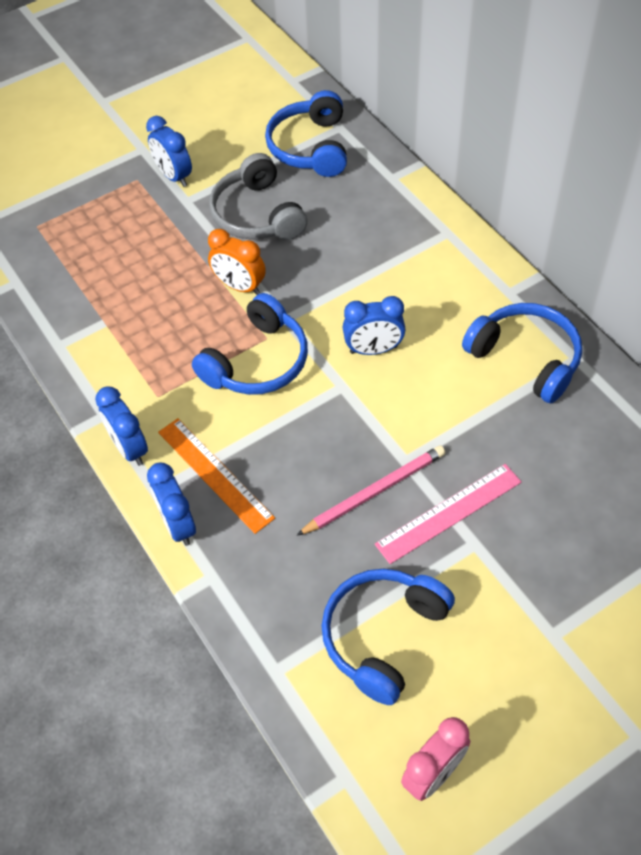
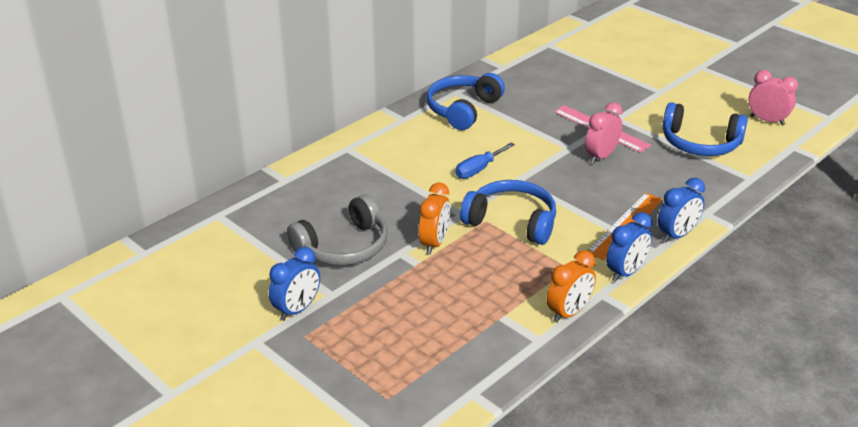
camera: 105 degrees left, 20 degrees down
(87, 378) = (569, 312): none -> orange clock
(310, 147) = (247, 228): blue headphones -> none
(373, 350) = (478, 169): blue clock -> blue screwdriver
(375, 491) = (601, 156): pink pencil -> pink clock

